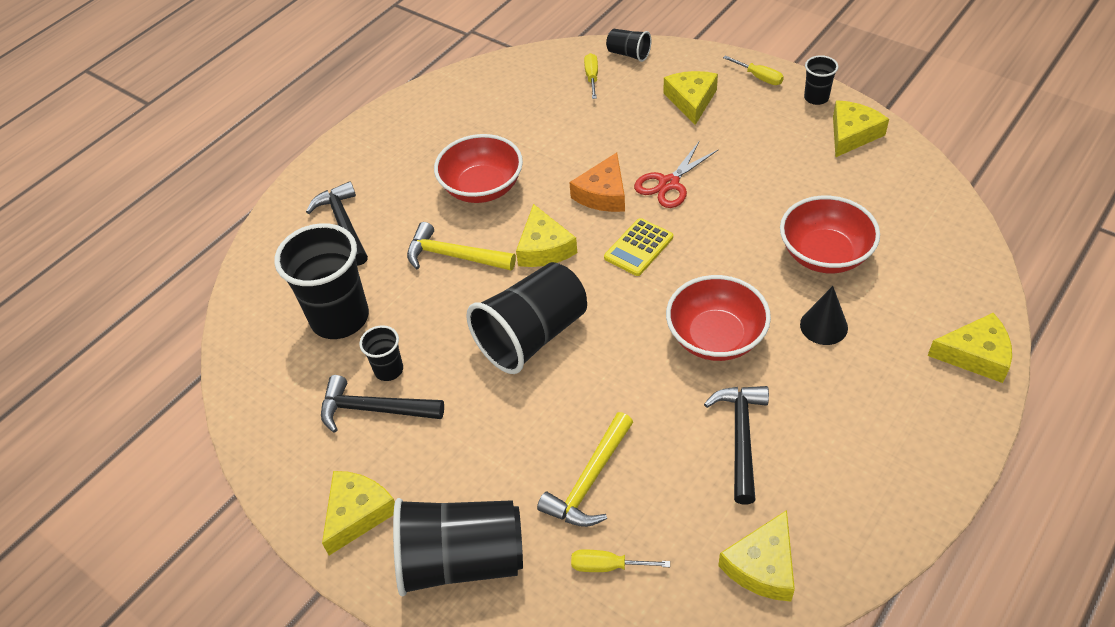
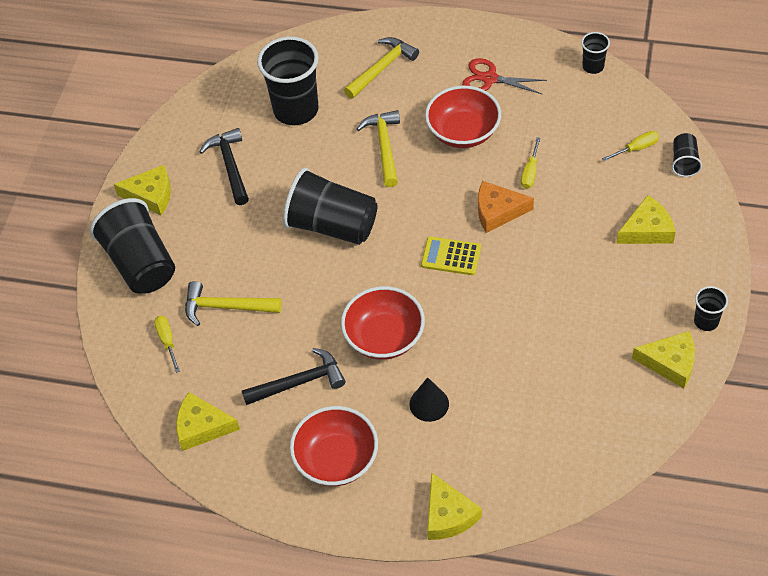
camera: 65 degrees right, 5 degrees up
(343, 224) = (382, 68): black hammer -> yellow hammer
(389, 370) = (265, 158): black cup -> black cup (593, 66)
(544, 248) = (420, 197): yellow cheese -> none
(669, 183) = (533, 250): red scissors -> red scissors (490, 79)
(759, 77) = (709, 269): yellow screwdriver -> yellow screwdriver (530, 172)
(824, 254) = (507, 383): red bowl -> red bowl (336, 459)

